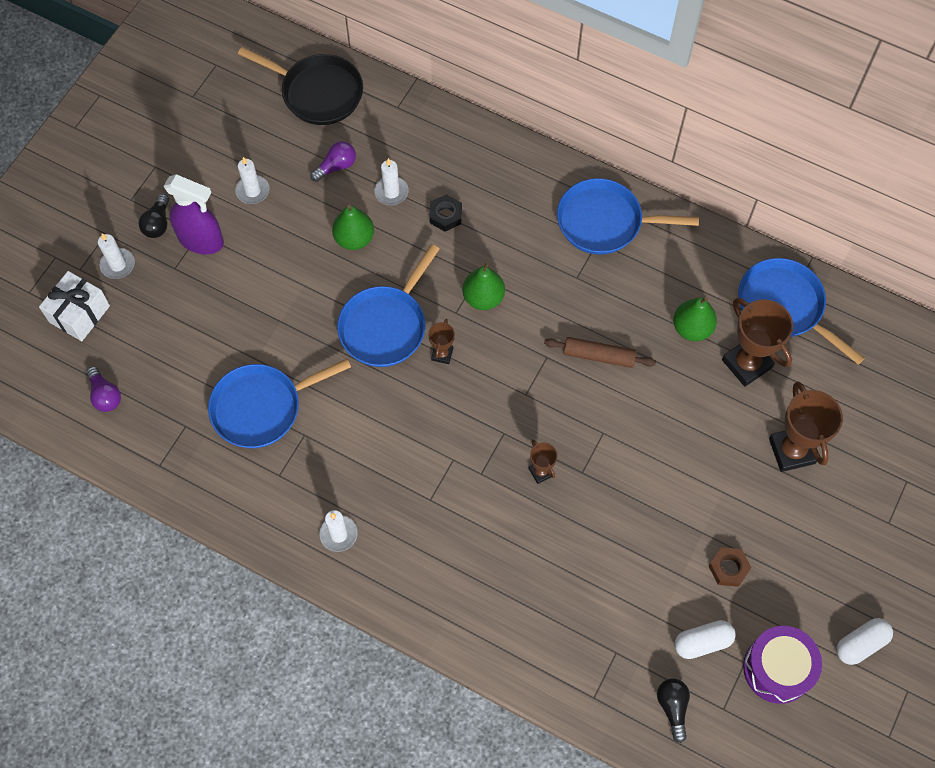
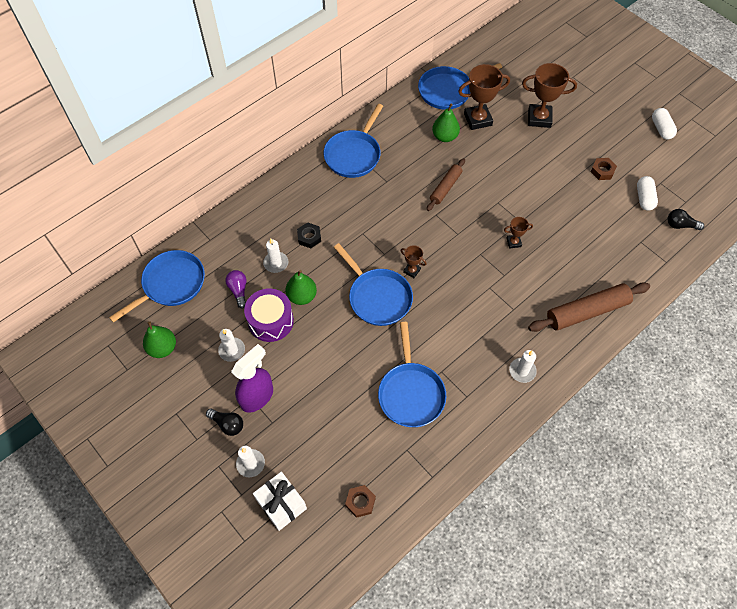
camera: 70 degrees left, 5 degrees down
(105, 395) = (360, 502): purple light bulb -> brown nut
(318, 92) = (171, 284): black pan -> blue pan
(462, 598) = (587, 311): none -> brown rolling pin
(483, 298) = (380, 235): green pear -> green pear (163, 348)
(777, 668) = (667, 169): purple drum -> purple drum (271, 321)

